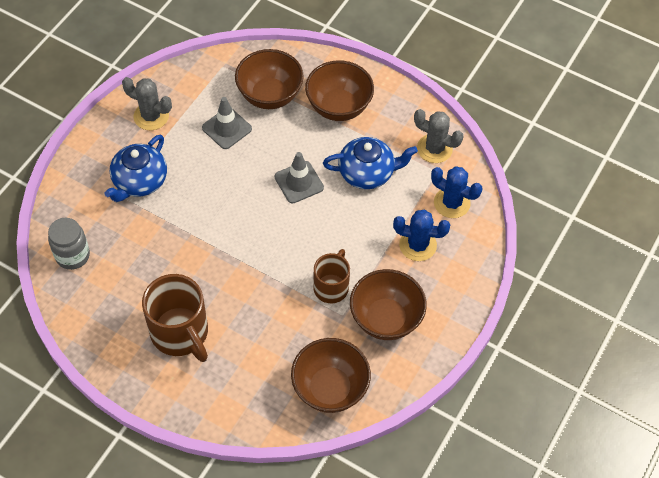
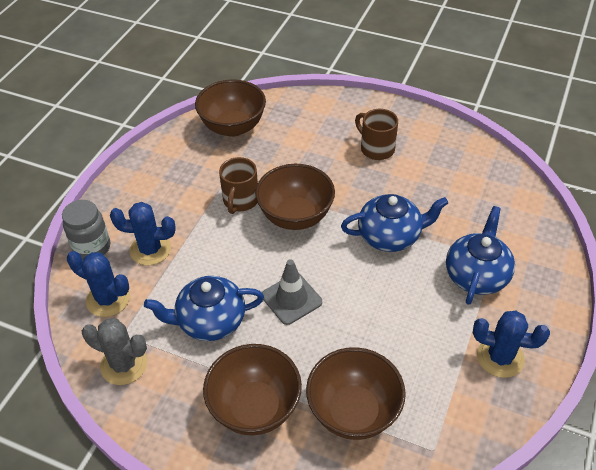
camera: 175 degrees right, 10 degrees down
(72, 255) = (508, 195): grey jar -> grey jar (92, 247)
(151, 116) = (500, 357): grey cactus -> blue cactus
(180, 333) = (376, 148): brown mug -> brown mug, size x0.62
(199, 228) = (390, 236): none -> blue teapot
(227, 128) = (397, 354): grey traffic cone -> none
(385, 319) = (184, 181): brown bowl -> brown bowl (295, 216)

